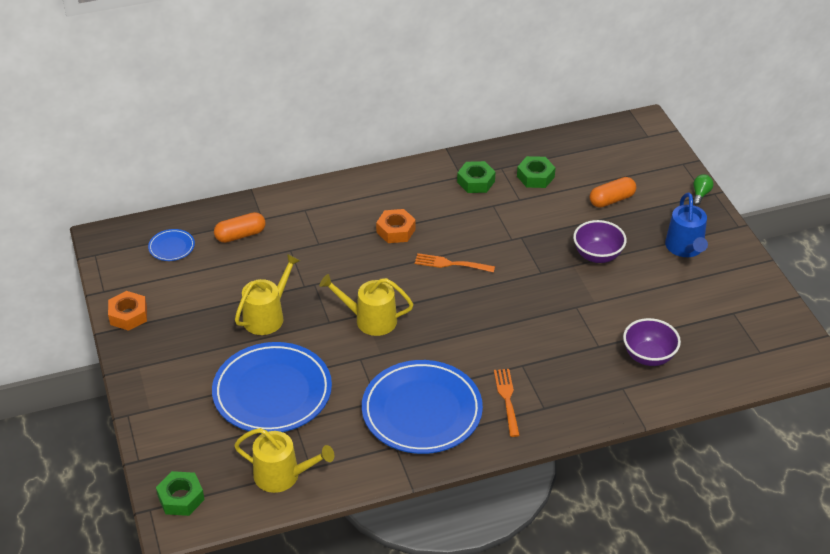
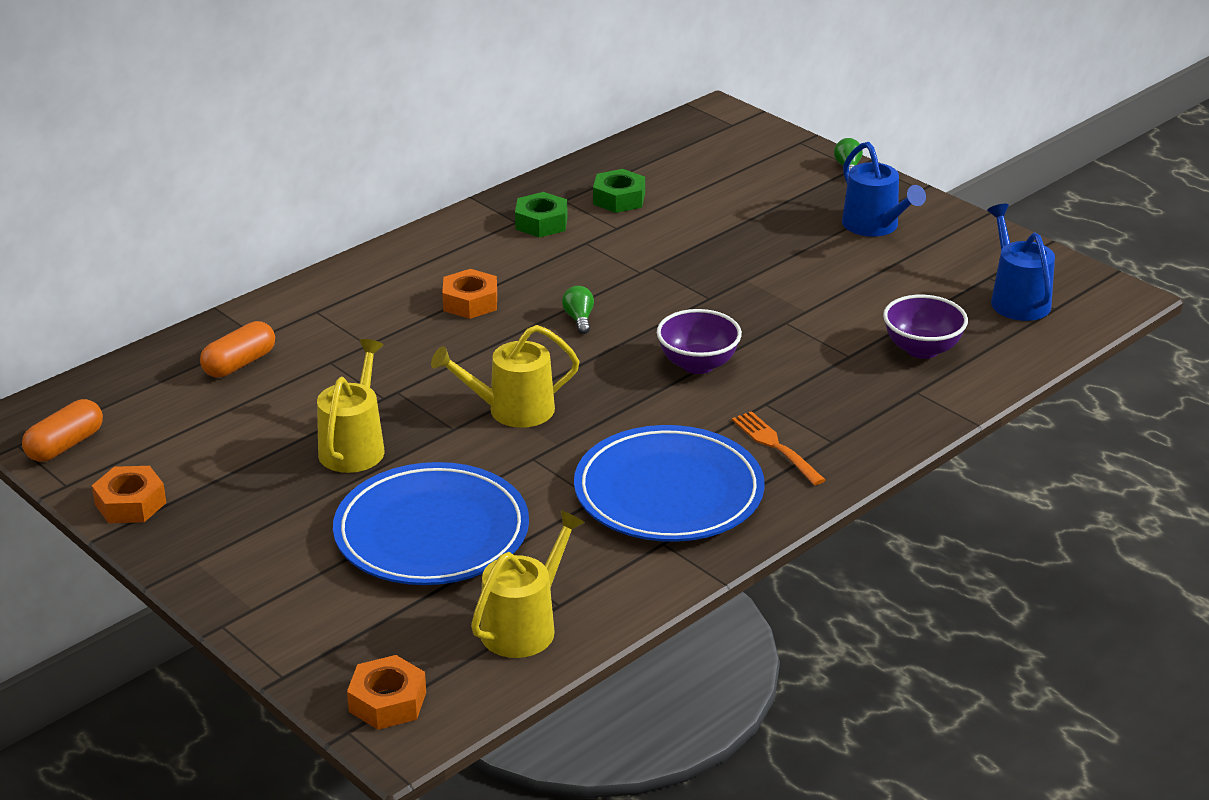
camera: 25 degrees left, 10 degrees down
(171, 247) = (139, 404): blue plate -> none
(181, 498) = (387, 702): green nut -> orange nut
(282, 475) = (524, 627): yellow watering can -> yellow watering can turned 45 degrees counterclockwise
(451, 264) = (579, 319): orange fork -> green light bulb
(597, 255) = (769, 261): purple bowl -> purple bowl (698, 364)
(611, 200) = (740, 199): orange capsule -> orange capsule (65, 445)
(739, 337) = (1017, 300): none -> blue watering can

